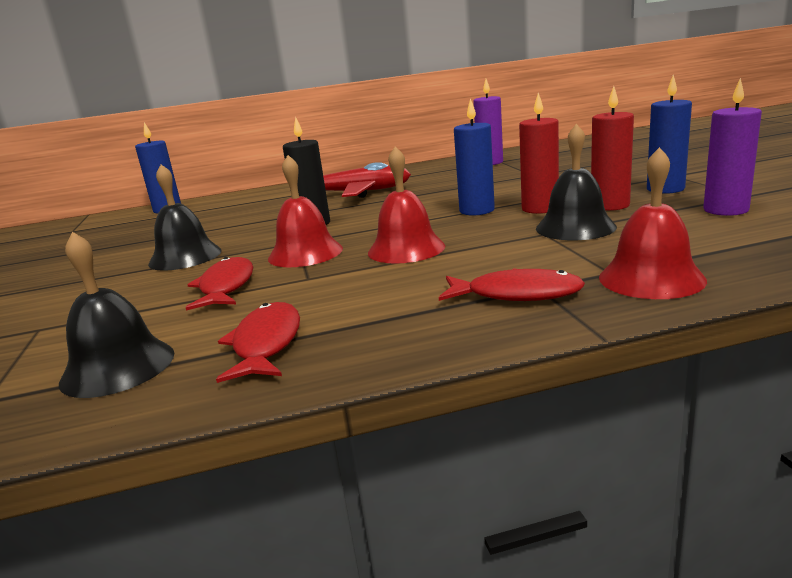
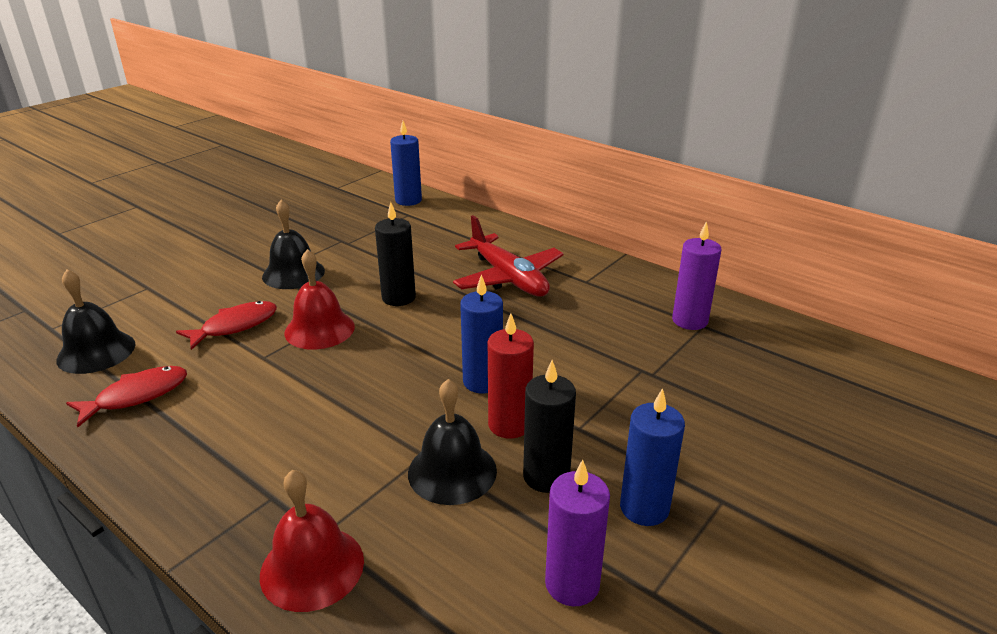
camera: 50 degrees right, 10 degrees up
(406, 249) = (347, 381): red bell -> none
(517, 294) = (252, 489): red fish -> none
(610, 205) = (546, 476): red candle -> black candle

